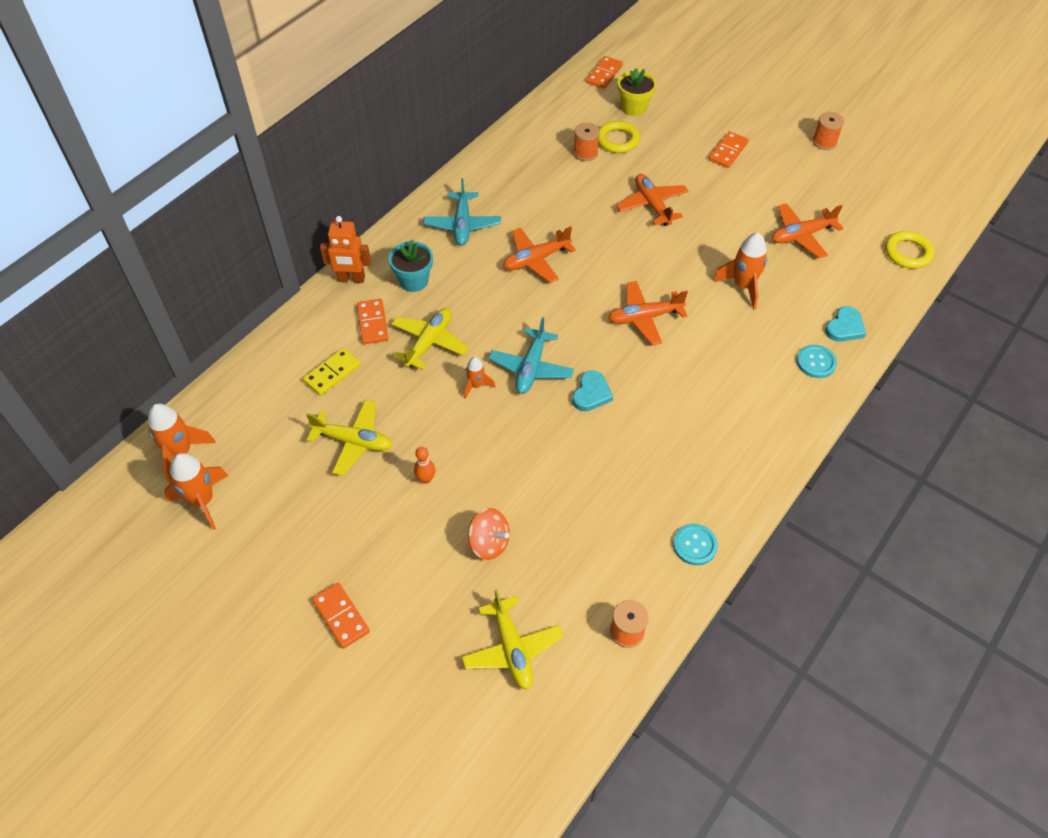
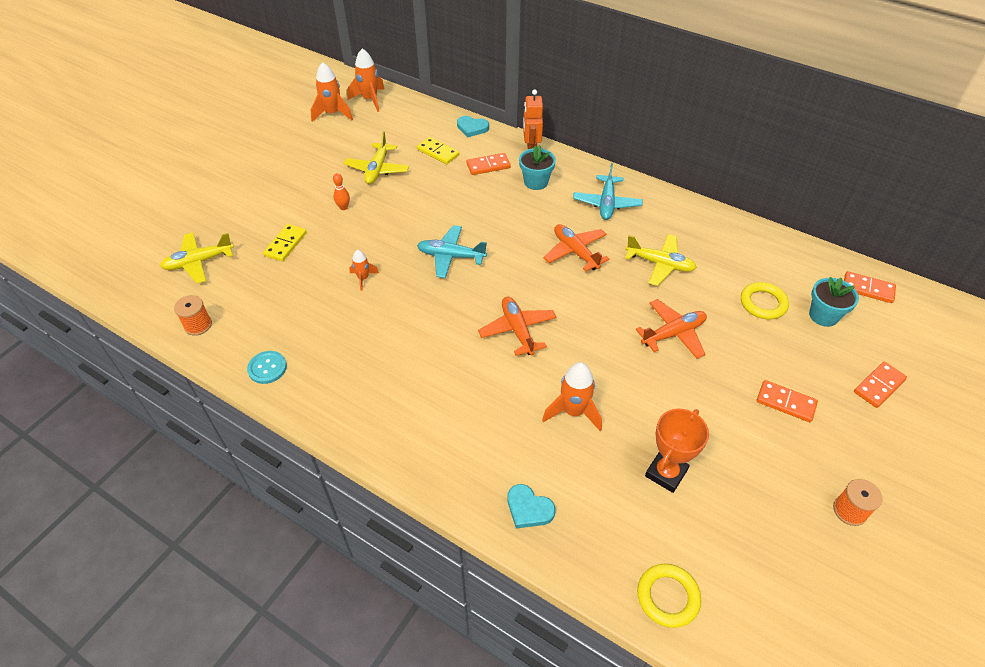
camera: 85 degrees right, 5 degrees down
(341, 616) = (240, 180): orange domino -> orange domino (879, 386)
(429, 343) = (472, 197): yellow plane -> yellow plane (660, 264)
(462, 225) = (606, 203): turquoise plane -> turquoise plane turned 75 degrees counterclockwise
(476, 385) = (430, 226): orange rocket -> orange rocket (363, 278)
(489, 543) = (285, 244): orange spinning top -> yellow domino
(585, 153) = (732, 279): orange spool -> none
(591, 393) = (425, 295): turquoise heart -> turquoise heart (472, 128)
(634, 107) = (823, 315): yellow flower pot -> turquoise flower pot
(801, 235) = (666, 473): orange plane -> orange trophy
(816, 362) = (475, 475): turquoise button -> none

